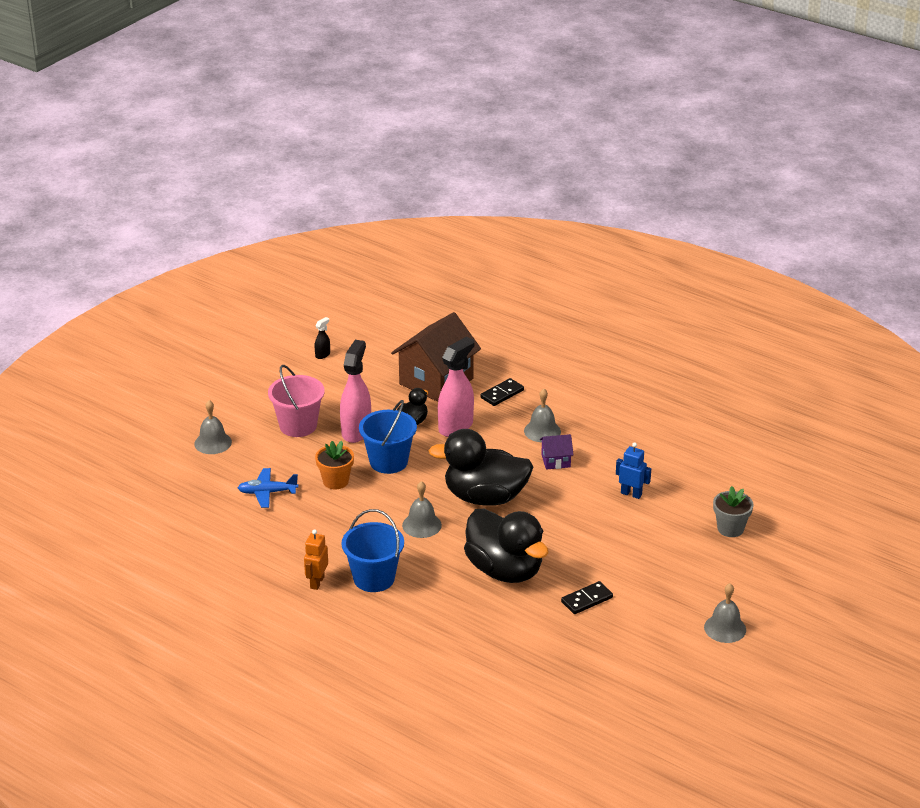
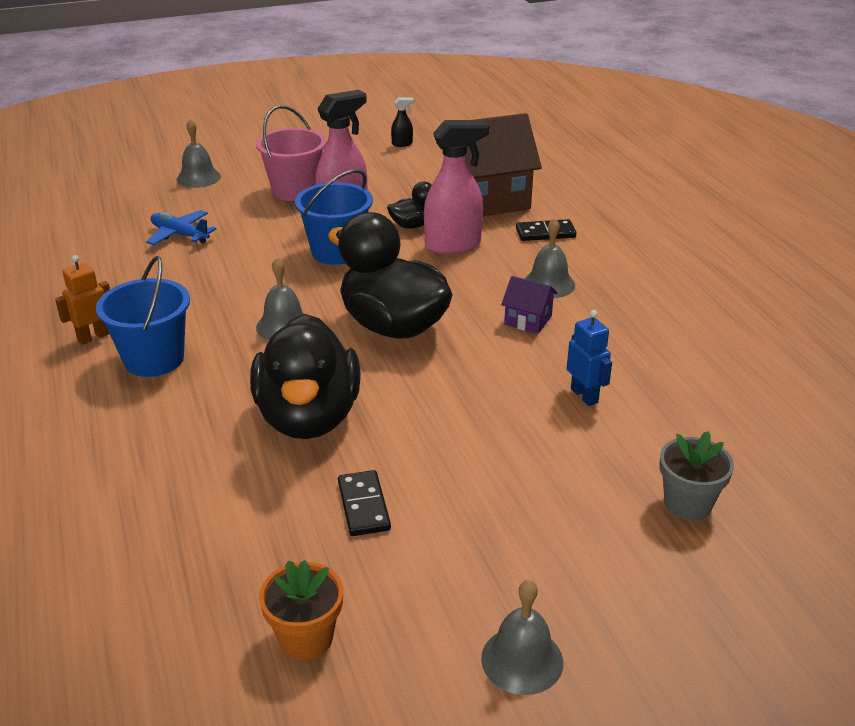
camera: 35 degrees right, 0 degrees up
(335, 481) = (258, 249): orange flower pot -> orange flower pot (306, 638)
(586, 600) = (364, 506): black domino -> black domino turned 75 degrees clockwise

